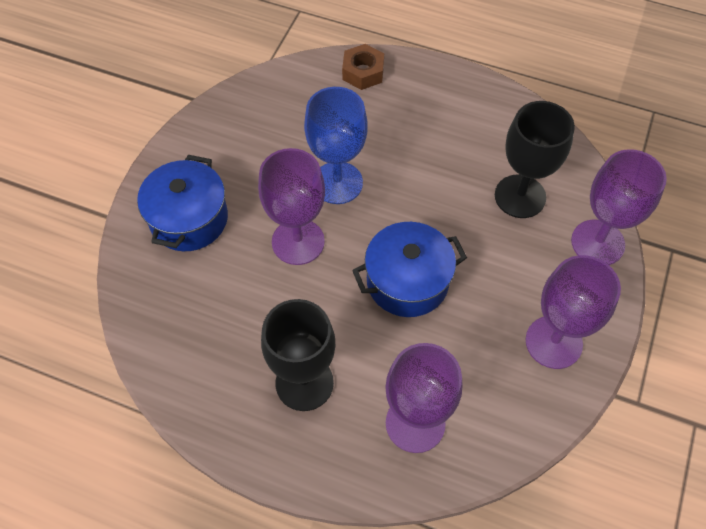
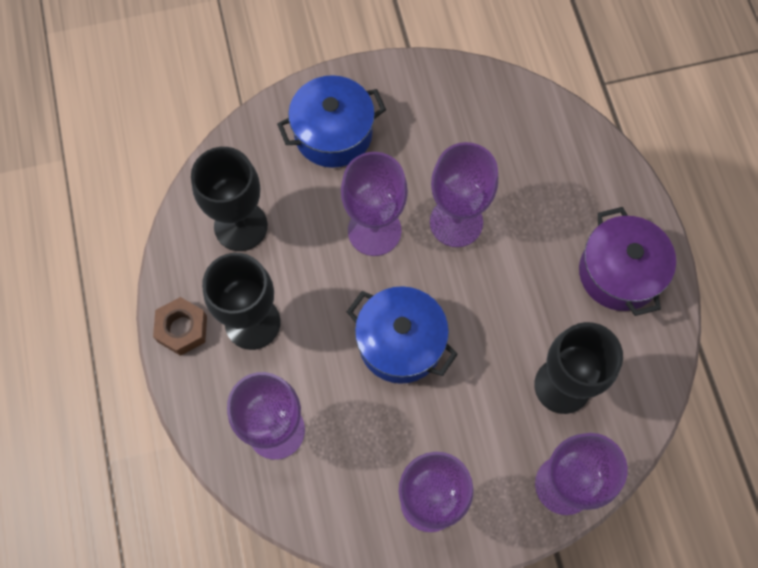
camera: 55 degrees right, 10 degrees up
(209, 338) = (241, 226): none -> black goblet
(337, 183) = (456, 222): blue goblet -> purple goblet
(363, 72) = (594, 163): brown nut -> brown nut (182, 329)
(459, 110) = (619, 273): none -> purple pot

